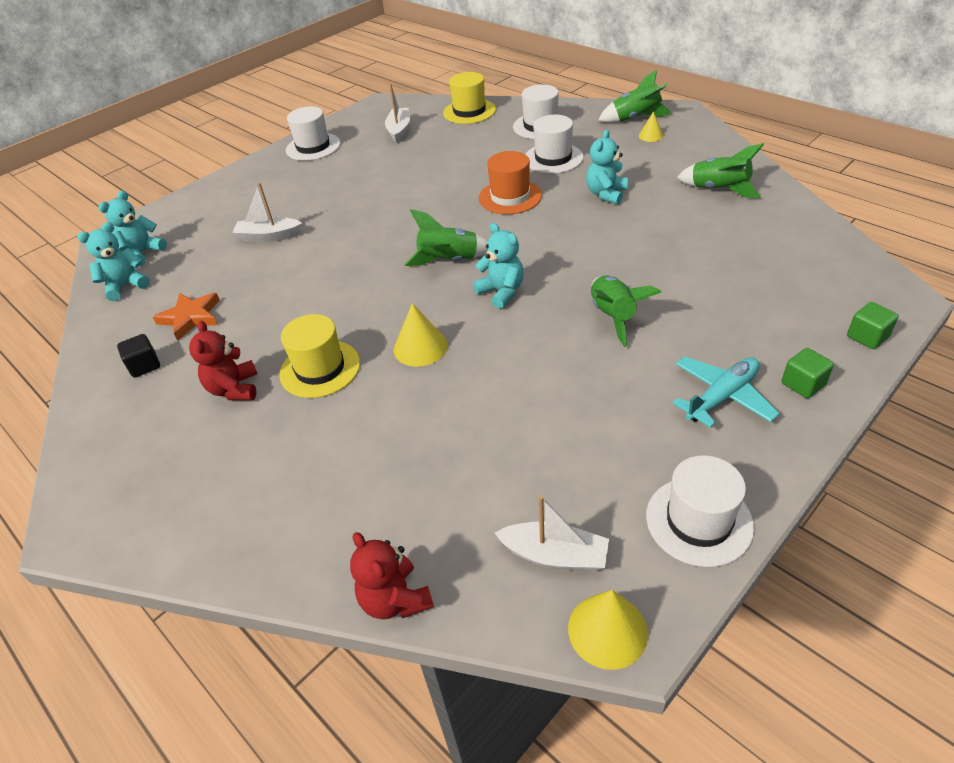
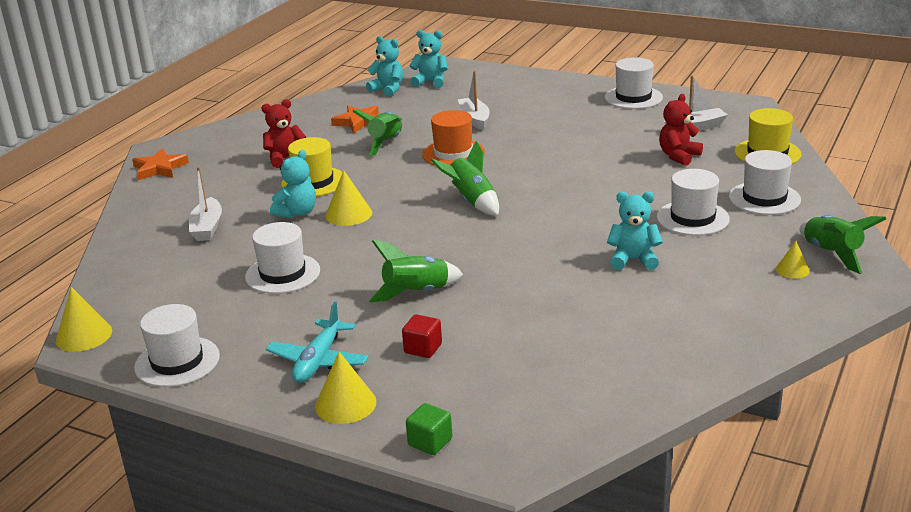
camera: 70 degrees right, 15 degrees down
(144, 366) = (302, 123): black cube -> none
(145, 529) = (159, 168): none -> orange star
(395, 599) = (108, 258): red teddy bear -> red teddy bear (678, 156)
(501, 292) = (434, 234): turquoise teddy bear -> turquoise teddy bear (297, 213)
(510, 197) = (597, 209): orange hat -> orange hat (453, 153)
(530, 412) = (282, 274): none -> white hat
(555, 555) = (143, 307): white boat -> white boat (207, 227)
(715, 324) = (423, 348): none -> red cube
(719, 189) = (686, 329): green rocket -> green rocket (386, 143)
(722, 397) = (318, 361): turquoise plane -> turquoise plane turned 75 degrees clockwise
(803, 384) = (345, 404): green cube -> yellow cone

